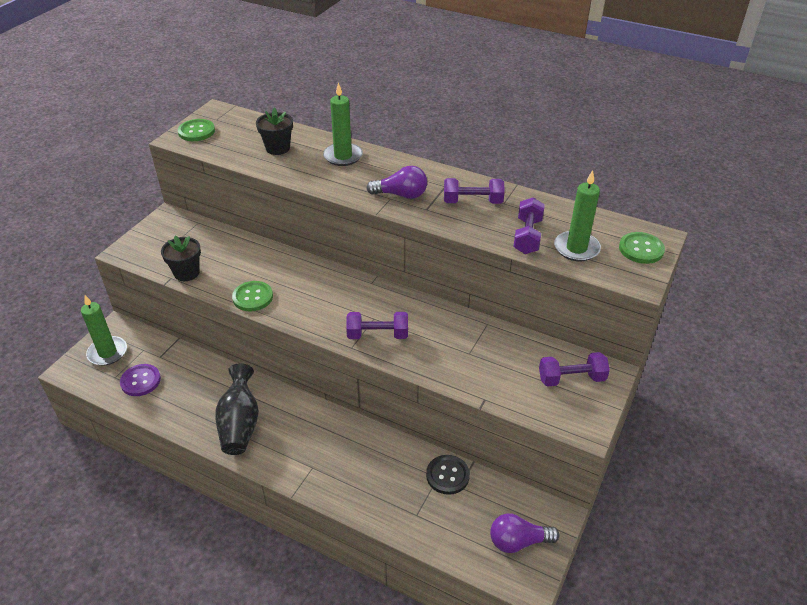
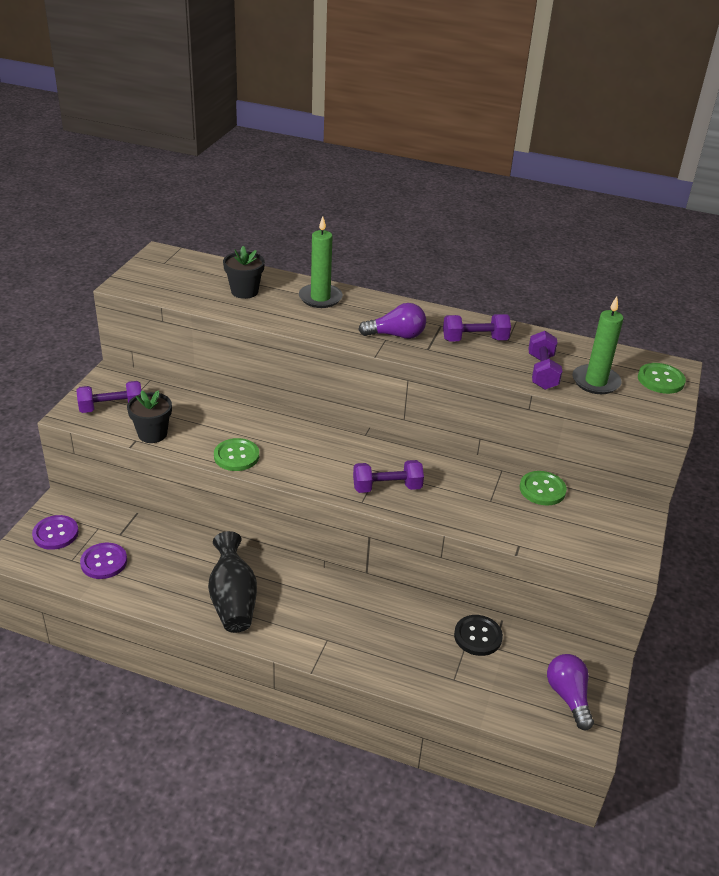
camera: 10 degrees left, 5 degrees down
(107, 352) = (55, 533): green candle -> purple button
(196, 131) = (145, 276): green button -> green button (542, 489)
(518, 541) = (568, 697): purple light bulb -> purple light bulb turned 90 degrees clockwise
(571, 378) = (603, 519): purple dumbbell -> purple dumbbell (111, 408)

